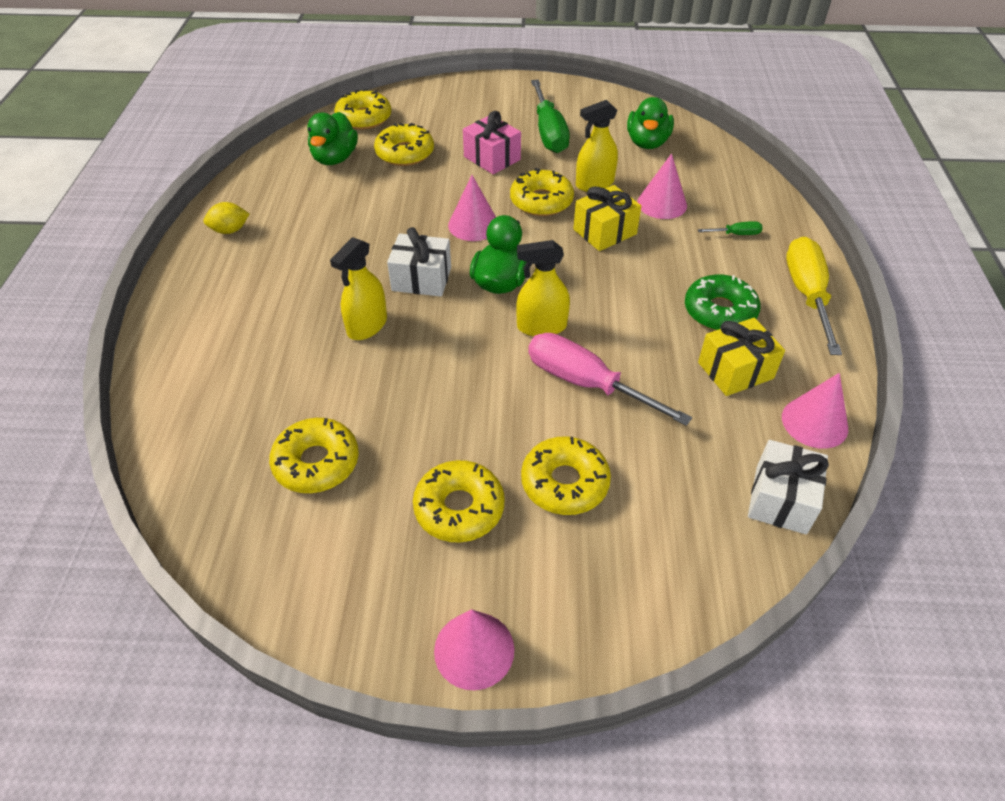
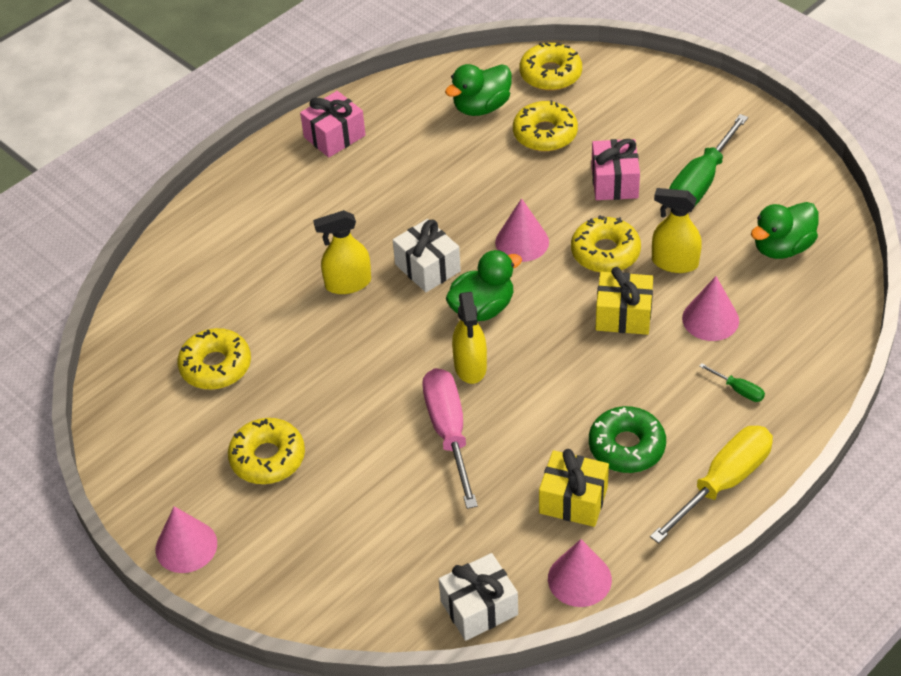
camera: 45 degrees right, 0 degrees up
(230, 230) = (334, 136): yellow lemon -> pink gift
(541, 326) = (470, 366): yellow spray bottle -> yellow spray bottle turned 135 degrees counterclockwise
(564, 483) = (350, 490): yellow donut -> none

